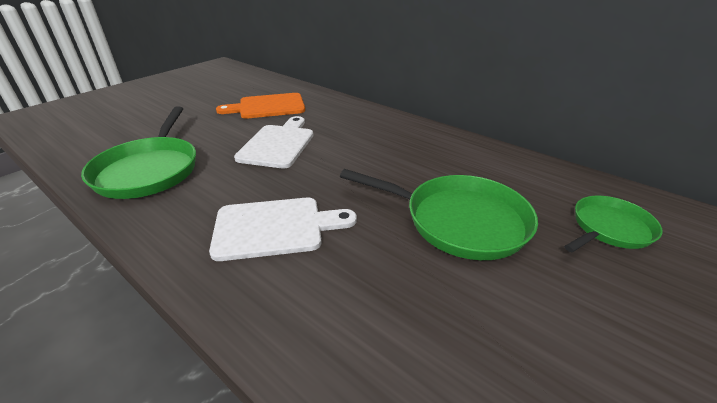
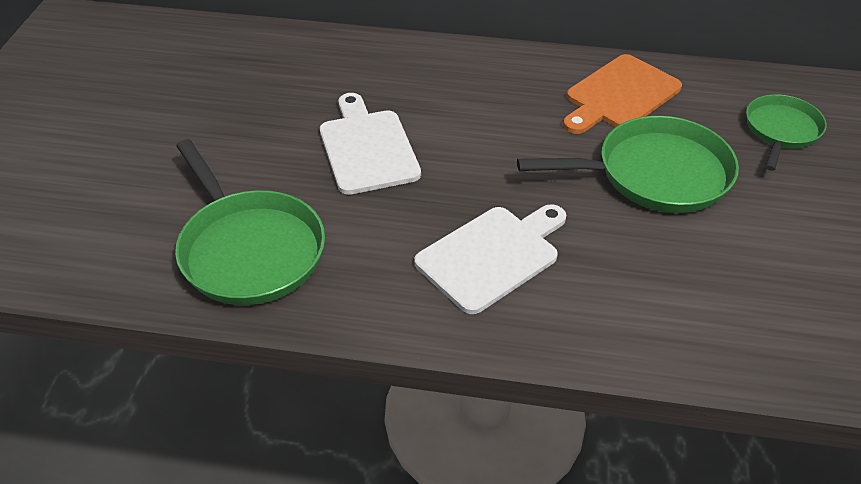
camera: 30 degrees left, 10 degrees up
(268, 107) = (274, 88): orange cutting board -> orange cutting board (620, 95)

